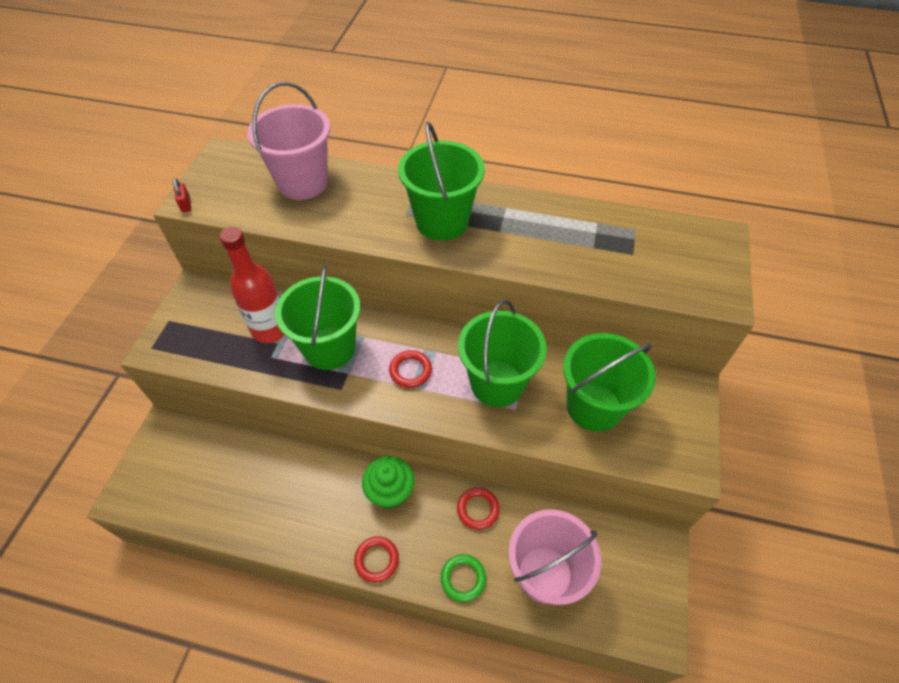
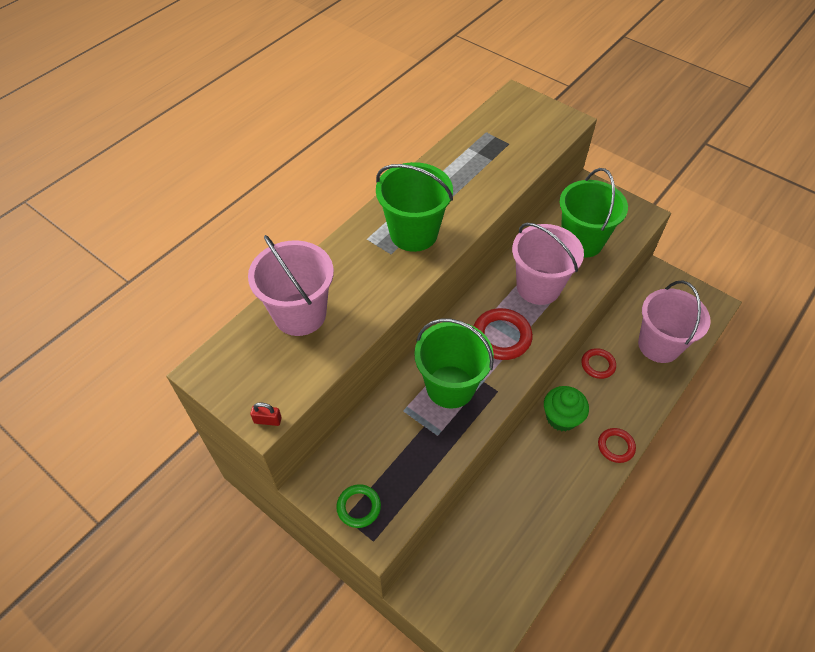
camera: 65 degrees left, 0 degrees up
(270, 329) = (405, 427): red bottle -> none
(410, 371) = (501, 337): red ring -> red ring, size x1.58
(463, 578) = (647, 395): green ring -> green ring (358, 507)
(497, 383) = (538, 287): green bucket -> pink bucket

